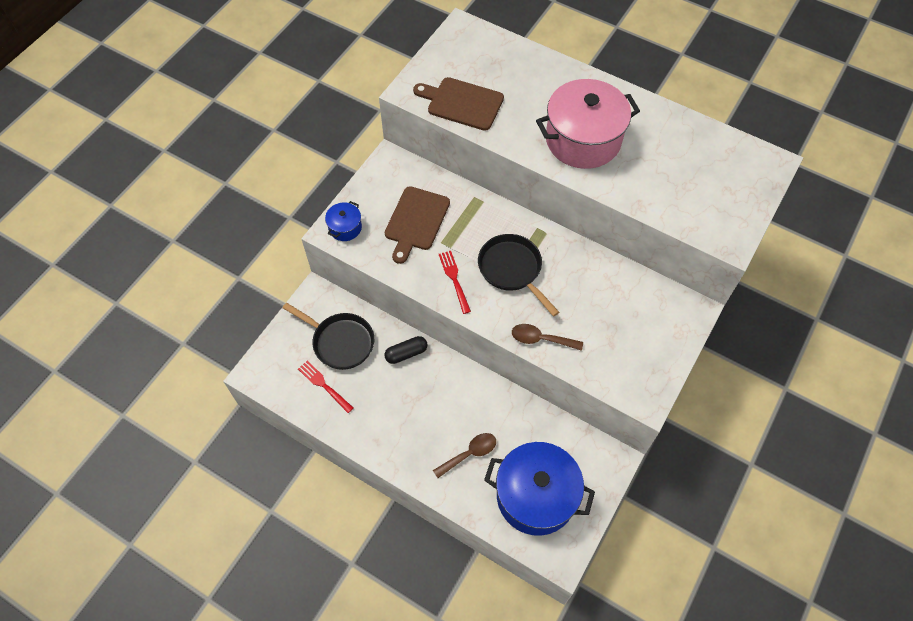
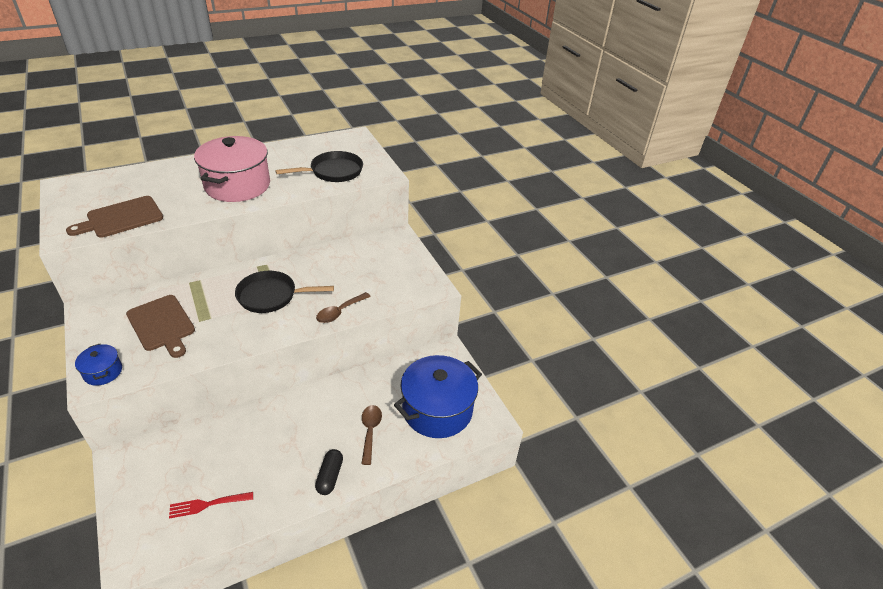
camera: 60 degrees left, 20 degrees down
(340, 342) = (183, 467): black pan -> black pan (333, 172)
(406, 353) = (248, 424): black capsule -> black capsule (330, 476)
(454, 280) = (239, 330): red fork -> none

